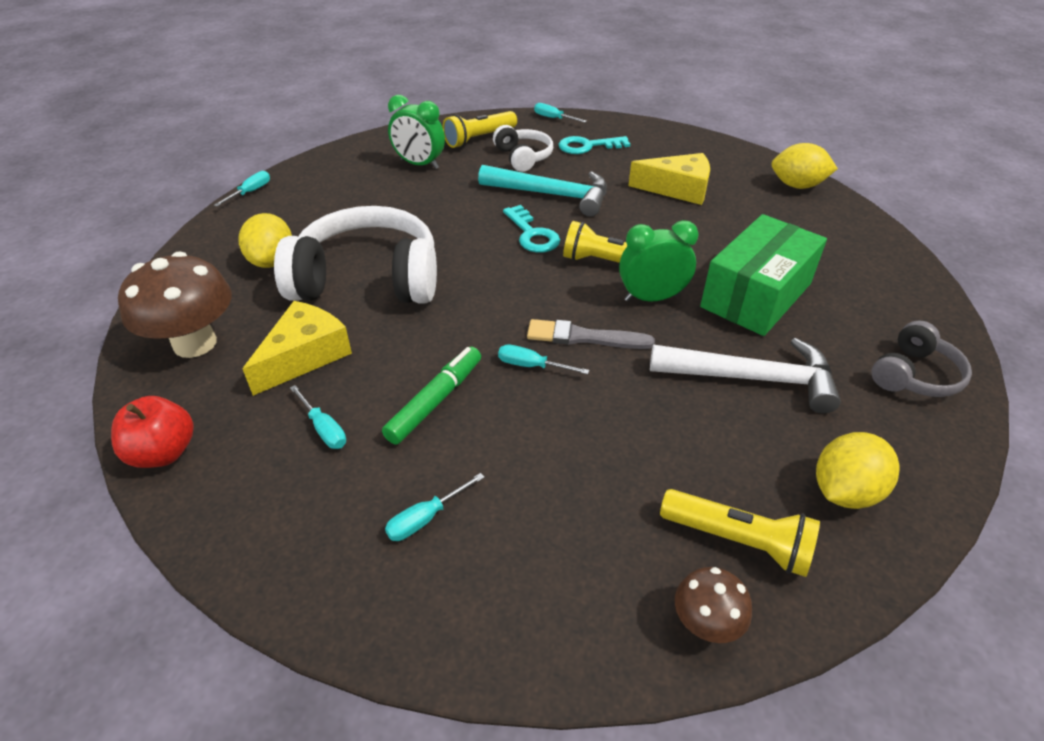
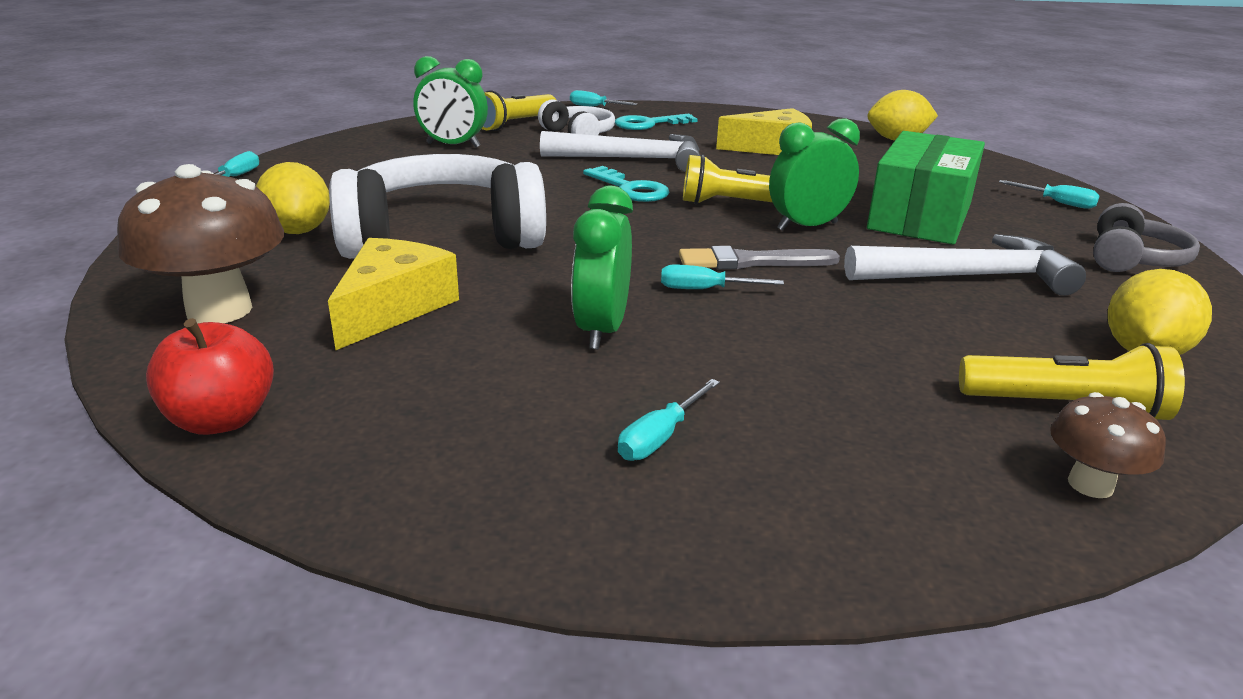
camera: 15 degrees left, 15 degrees down
(324, 428) = (460, 370): turquoise screwdriver -> turquoise screwdriver (1057, 202)
(435, 401) = (601, 330): green marker -> green clock
(551, 195) = (632, 159): turquoise hammer -> white hammer

